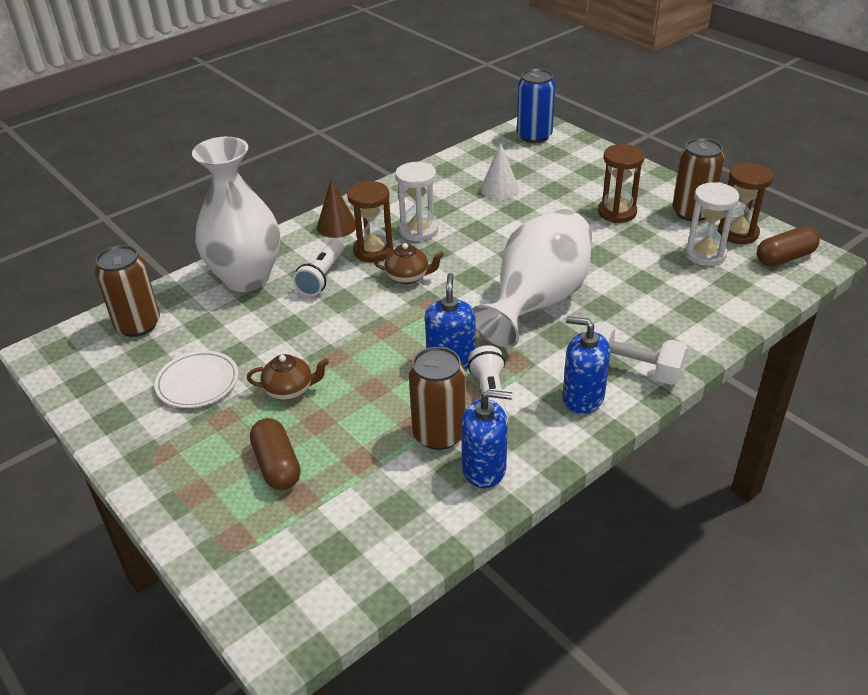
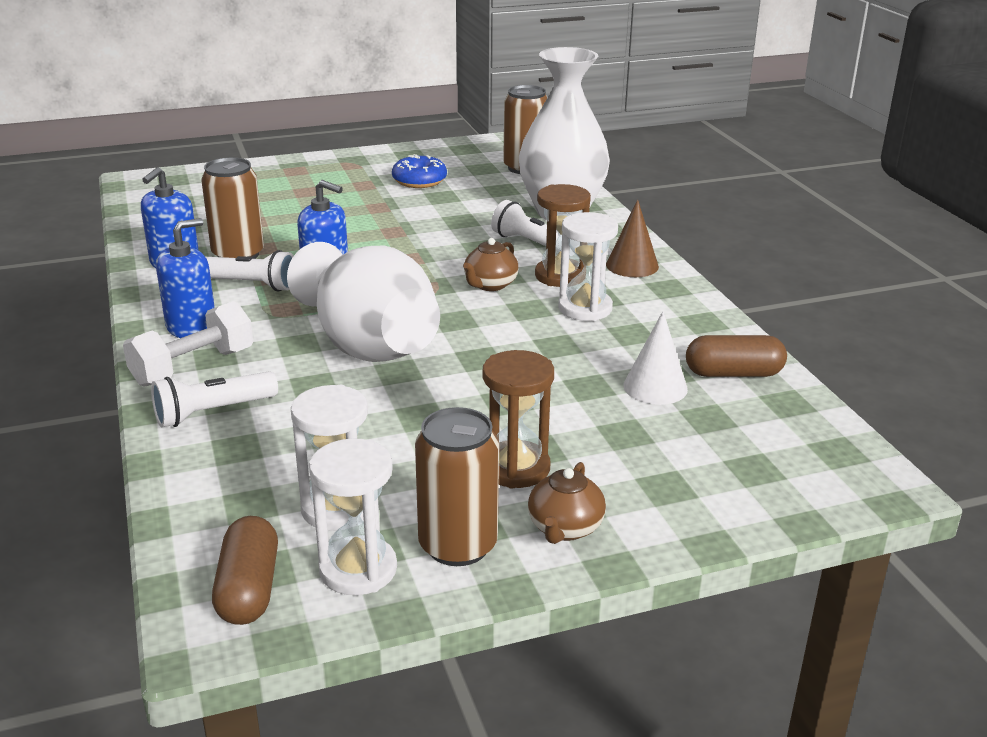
camera: 110 degrees right, 10 degrees down
(197, 382) = (419, 181): white plate -> blue donut
(277, 465) = (287, 195): brown capsule -> brown capsule (733, 373)
(290, 390) = (369, 209): brown teapot -> brown teapot (564, 528)
(534, 136) = (828, 466): blue can -> none
(671, 334) = (213, 412): none -> white flashlight
(738, 233) = (358, 569): brown hourglass -> white hourglass

